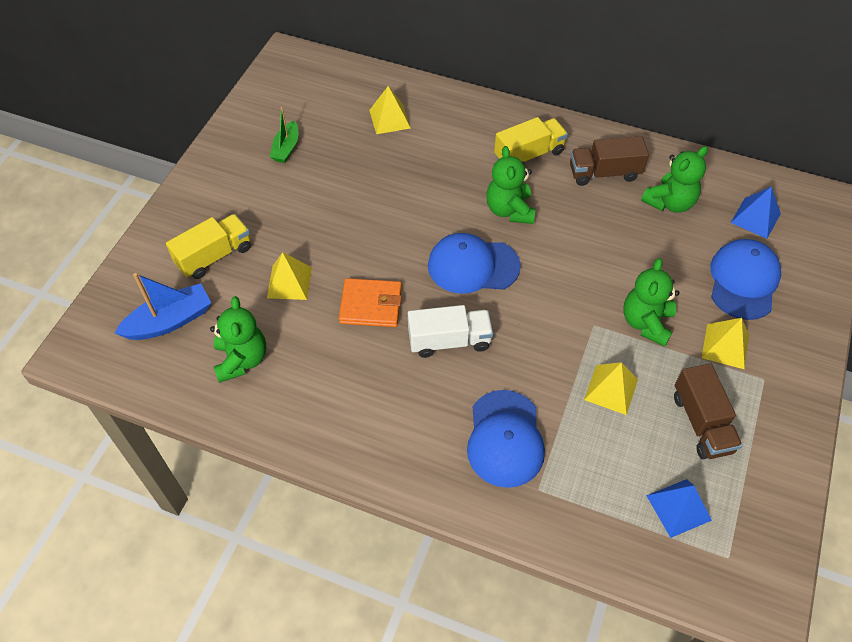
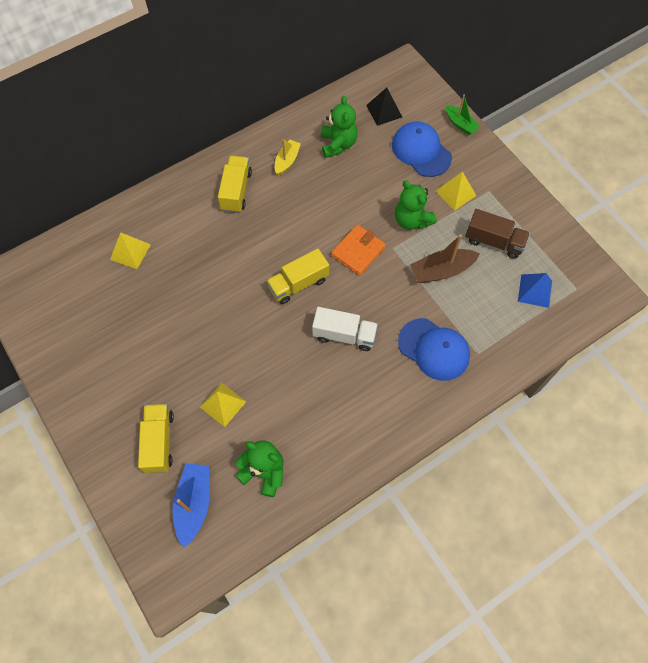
camera: 55 degrees left, 10 degrees up
(286, 148) = (98, 335): green boat -> green boat (460, 124)
(371, 305) = (282, 364): orange wallet -> orange wallet (358, 251)
(449, 341) = (344, 335): white truck -> white truck turned 75 degrees clockwise
(473, 266) = (298, 284): blue cap -> yellow truck
(509, 210) = (272, 233): green teddy bear -> none
(604, 173) = (287, 161): brown truck -> yellow boat
(611, 389) = (441, 271): yellow pyramid -> brown boat
(755, 218) = (384, 111): blue pyramid -> black pyramid

